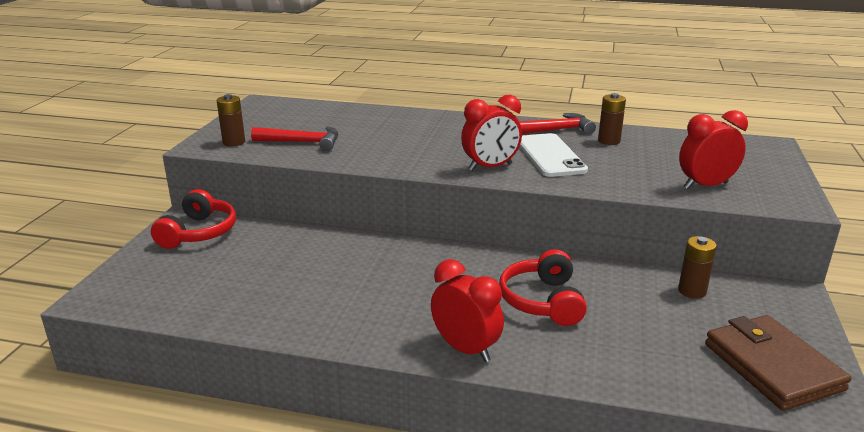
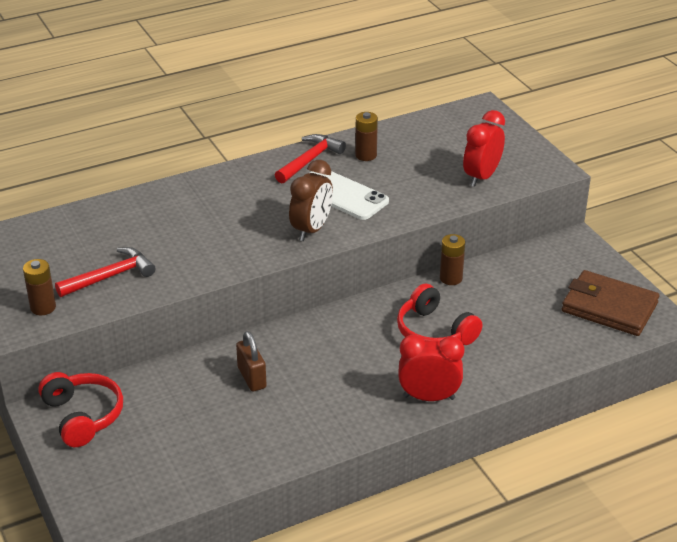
camera: 40 degrees left, 10 degrees up
(341, 263) = (252, 378): none -> brown padlock
(490, 167) = (311, 230): red clock -> brown clock
(692, 291) = (517, 271): brown battery -> brown battery (451, 278)

